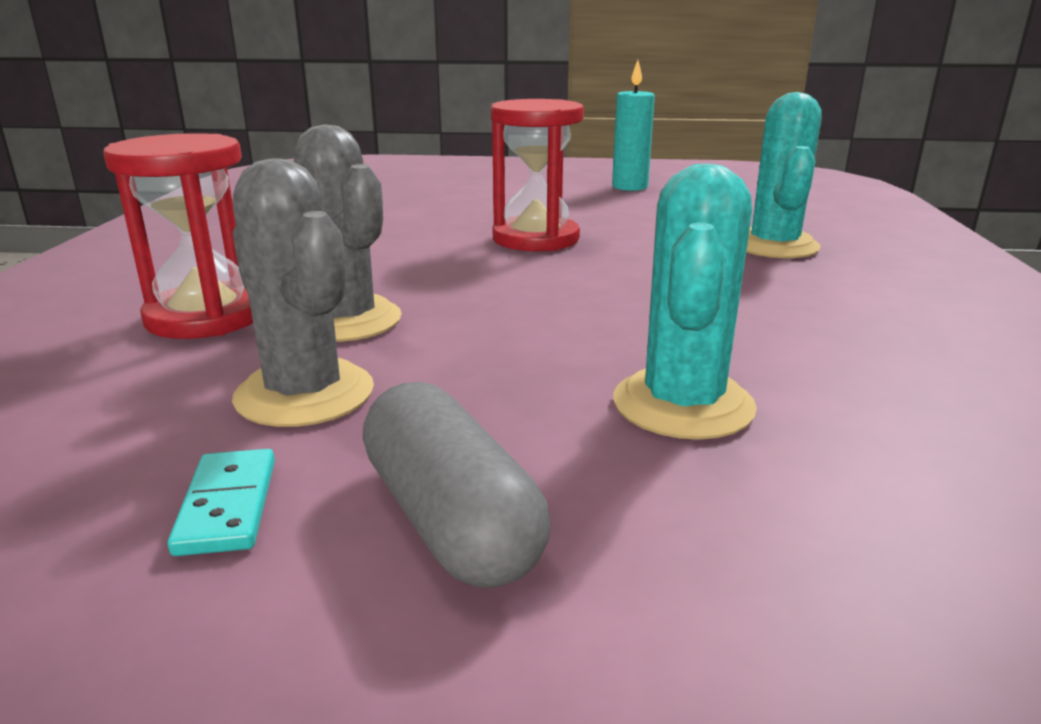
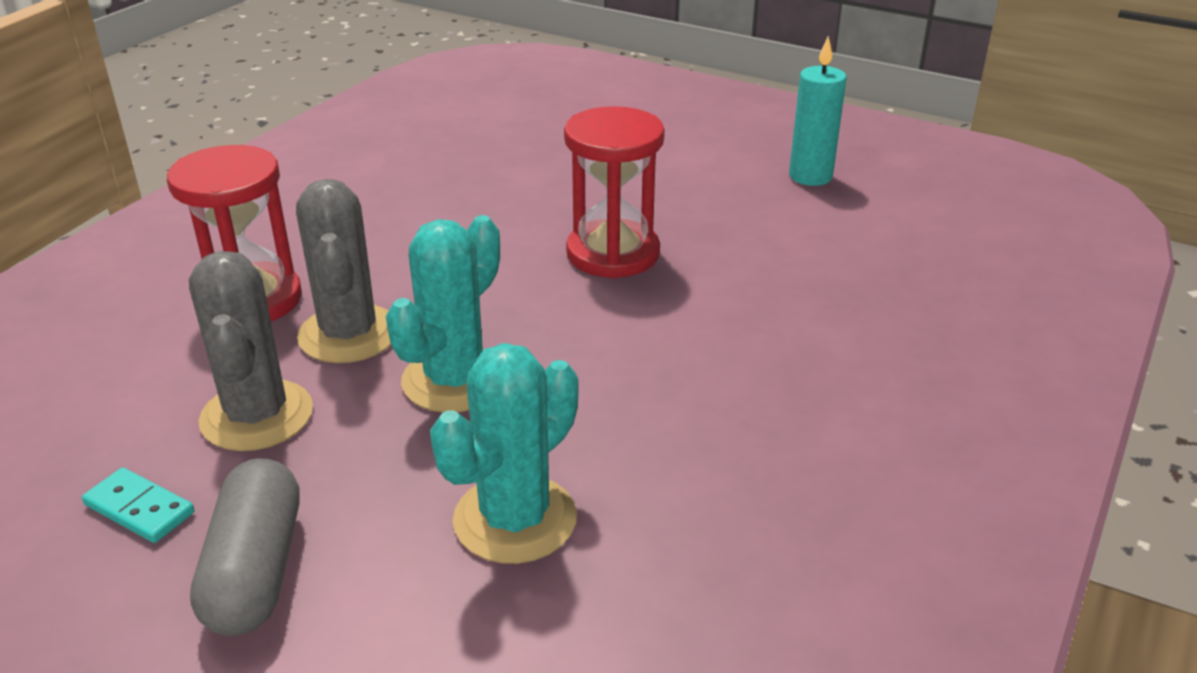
camera: 25 degrees right, 10 degrees up
(227, 506) = (139, 509): turquoise domino -> turquoise domino turned 75 degrees counterclockwise
(774, 246) = (851, 327): turquoise cactus -> turquoise cactus (454, 380)

